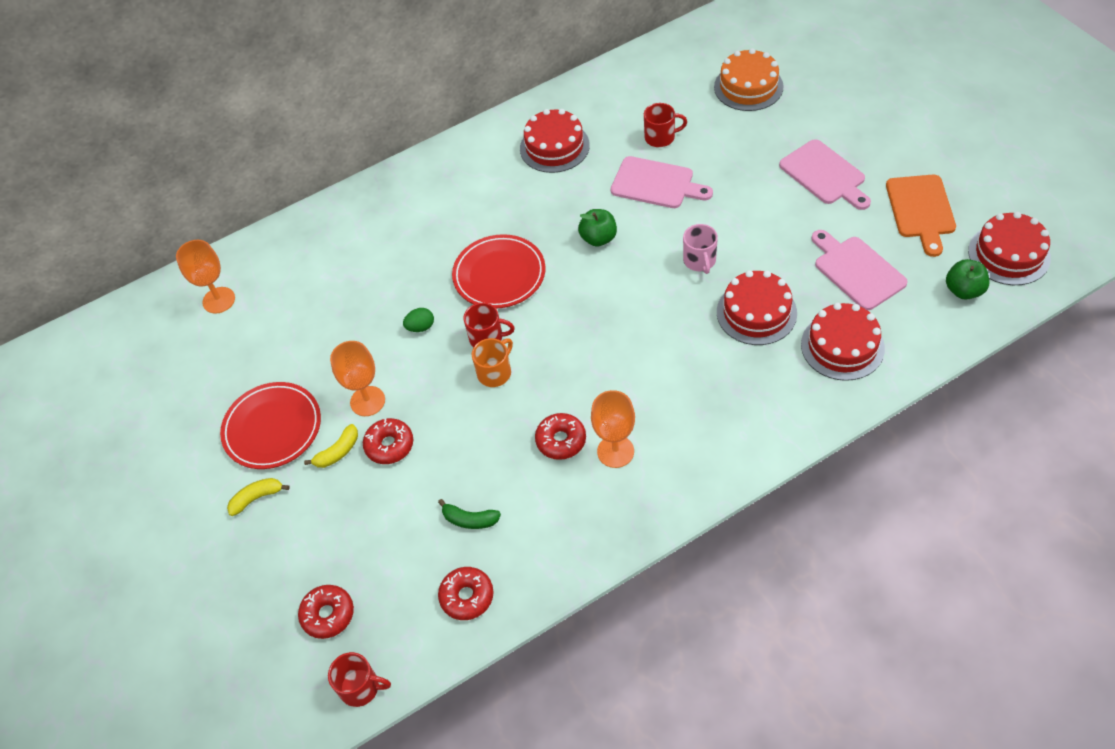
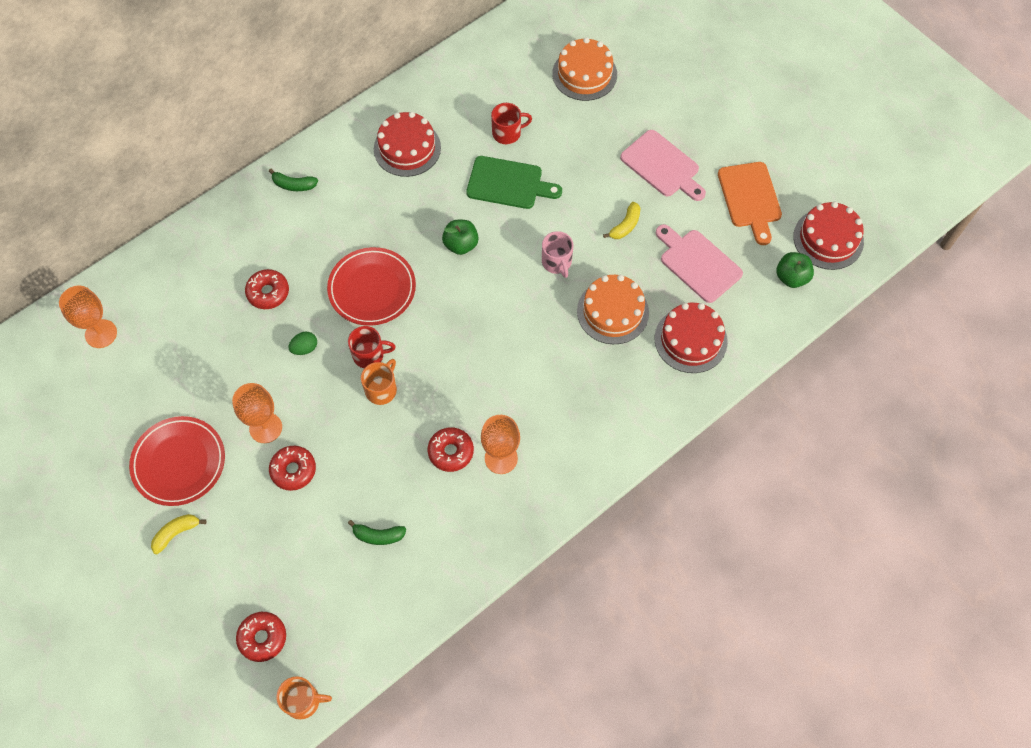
camera: 15 degrees left, 10 degrees up
(338, 452) = (246, 481): yellow banana -> yellow banana (625, 225)
(360, 687) = (303, 701): red mug -> orange mug
(434, 175) = (294, 185): none -> green banana
(467, 596) = (386, 608): red donut -> red donut (268, 292)
(656, 184) = (508, 183): pink cutting board -> green cutting board
(756, 312) = (612, 312): red cake -> orange cake

